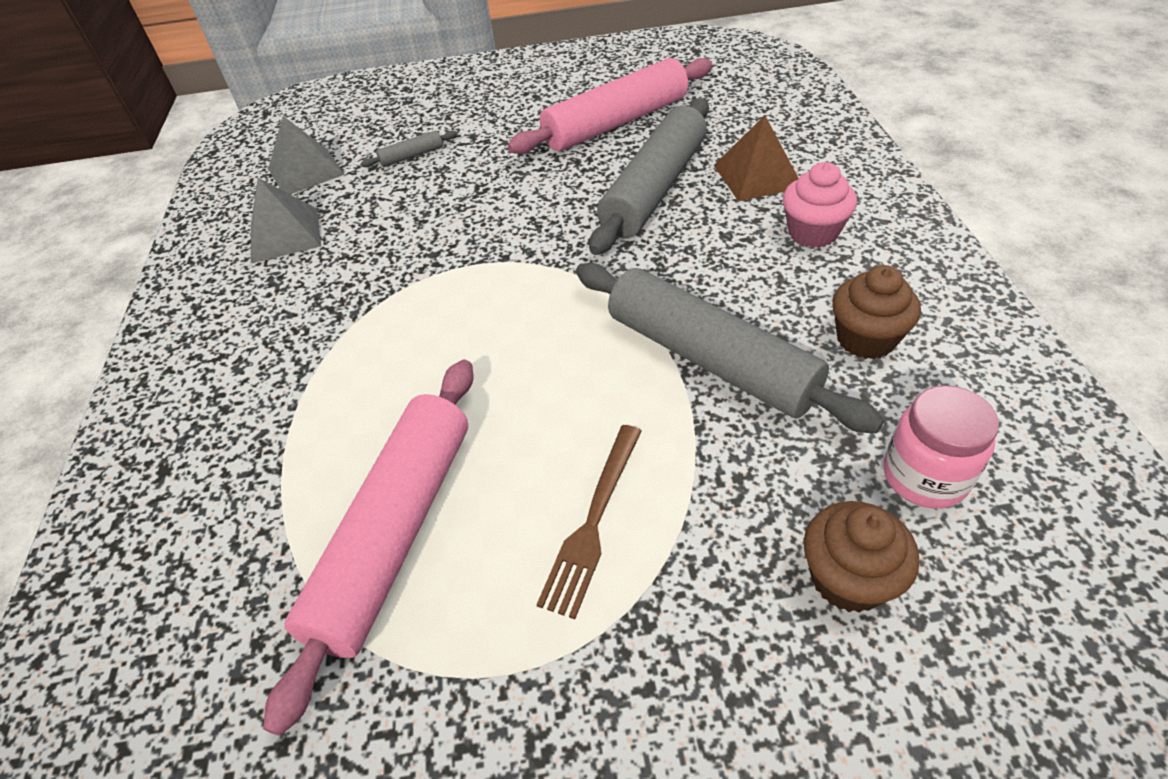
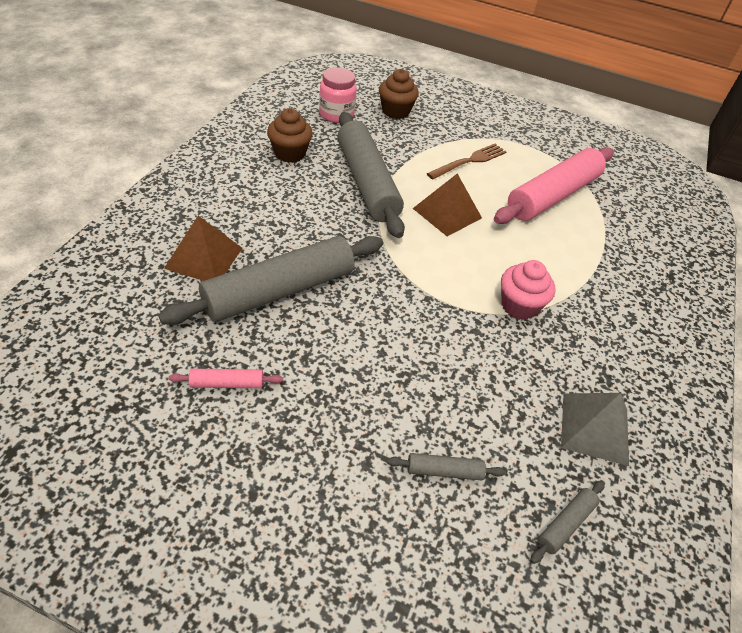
camera: 160 degrees left, 0 degrees up
(306, 171) = (565, 524): grey pyramid -> grey rolling pin
(556, 378) = (447, 213): none -> brown pyramid
(616, 123) = (227, 383): pink rolling pin -> pink rolling pin, size x0.41
(812, 232) = (234, 205): pink cupcake -> pink cupcake (519, 306)

